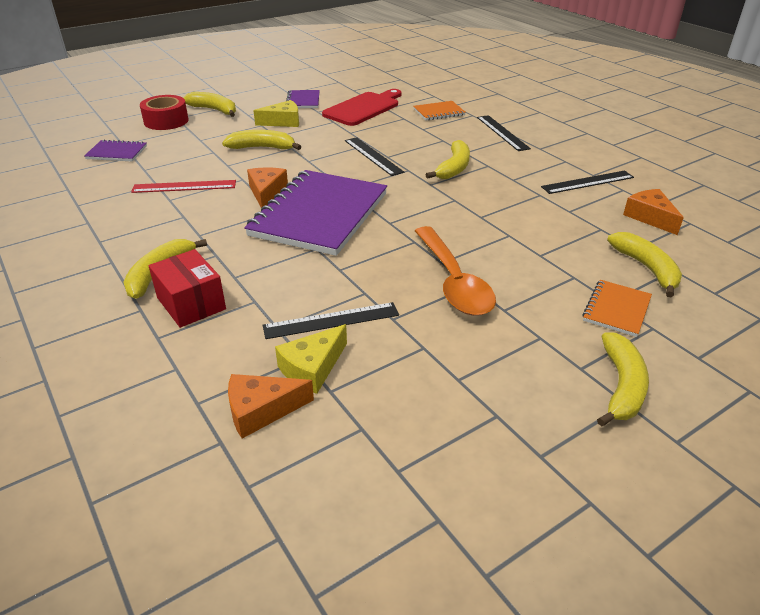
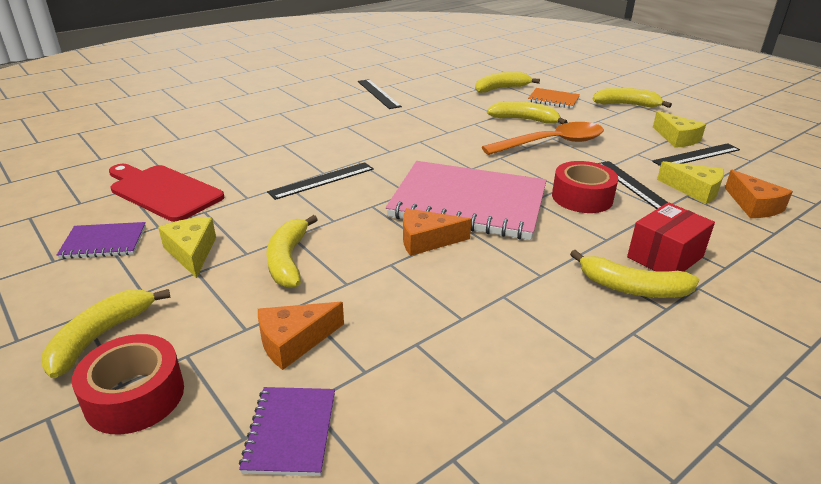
camera: 95 degrees left, 5 degrees down
(184, 186) = (420, 312): red ruler -> none
(315, 278) = (582, 197): none -> red tape
(319, 215) = (468, 203): purple notebook -> pink notebook
(439, 112) = (199, 146): orange notebook -> none
(454, 168) = (353, 140): yellow banana -> yellow banana (524, 120)
(479, 405) = (677, 138): none -> yellow cheese
(502, 132) = (269, 117): black ruler -> black ruler (696, 155)
(650, 217) = (432, 81): orange cheese -> orange cheese (294, 341)

